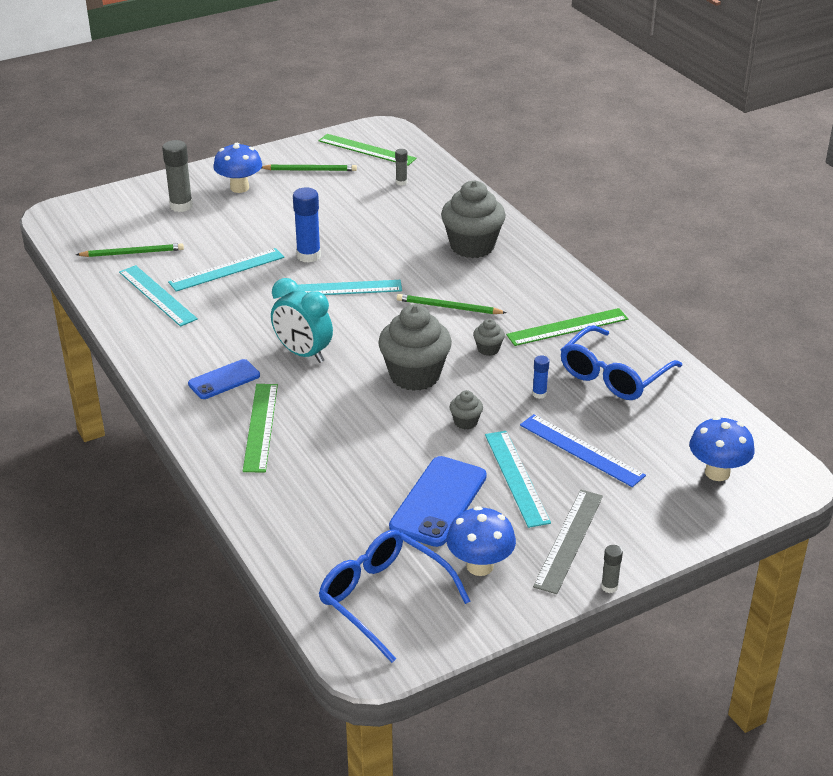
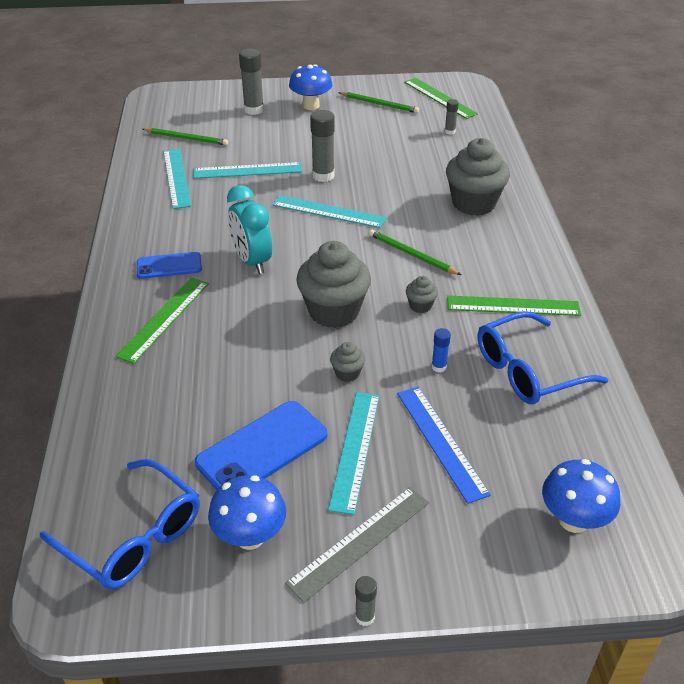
camera: 25 degrees right, 5 degrees up
(308, 256) = (323, 176): blue glue stick -> grey glue stick
(383, 598) = (134, 537): blue glasses -> blue glasses turned 150 degrees clockwise

